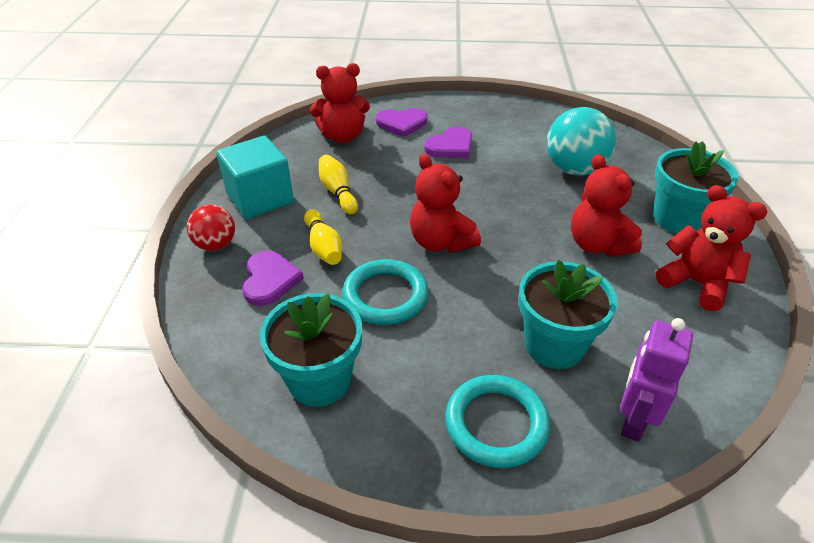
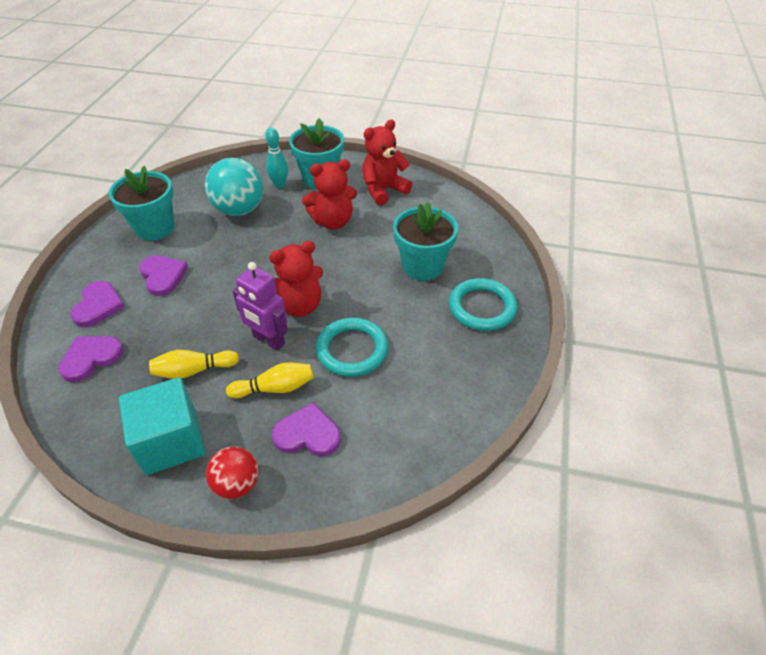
camera: 80 degrees left, 5 degrees up
(319, 380) = (433, 401): turquoise flower pot -> turquoise flower pot (155, 228)
(342, 136) = (91, 358): red teddy bear -> purple heart
(633, 419) = (484, 248): purple robot -> purple robot (268, 340)
(639, 189) = (279, 185): none -> turquoise bowling pin

